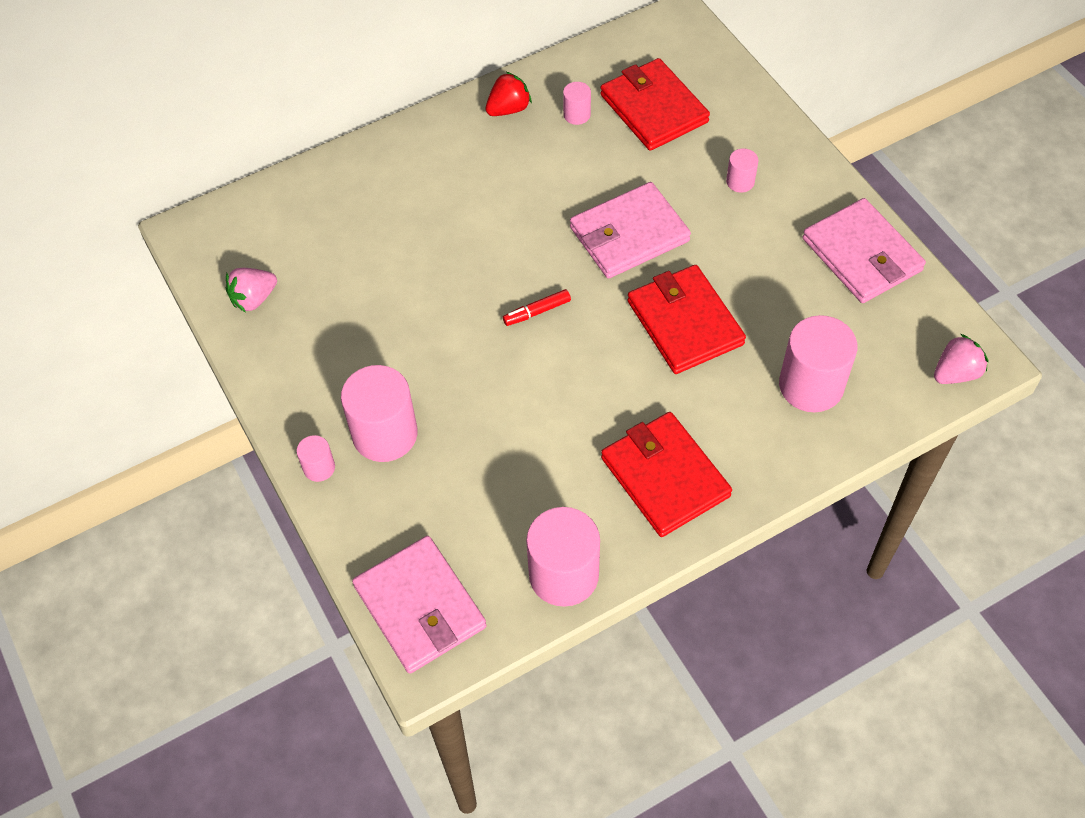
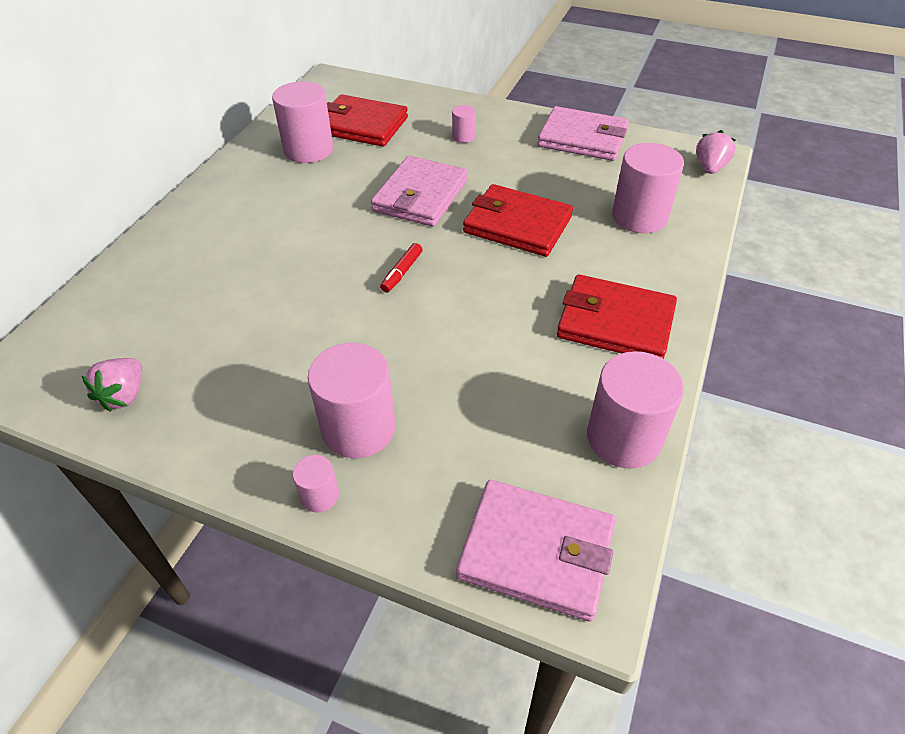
camera: 40 degrees left, 10 degrees down
(508, 109) = (251, 167): red strawberry -> none
(577, 114) = (308, 150): pink cylinder -> pink cylinder, size x2.07

